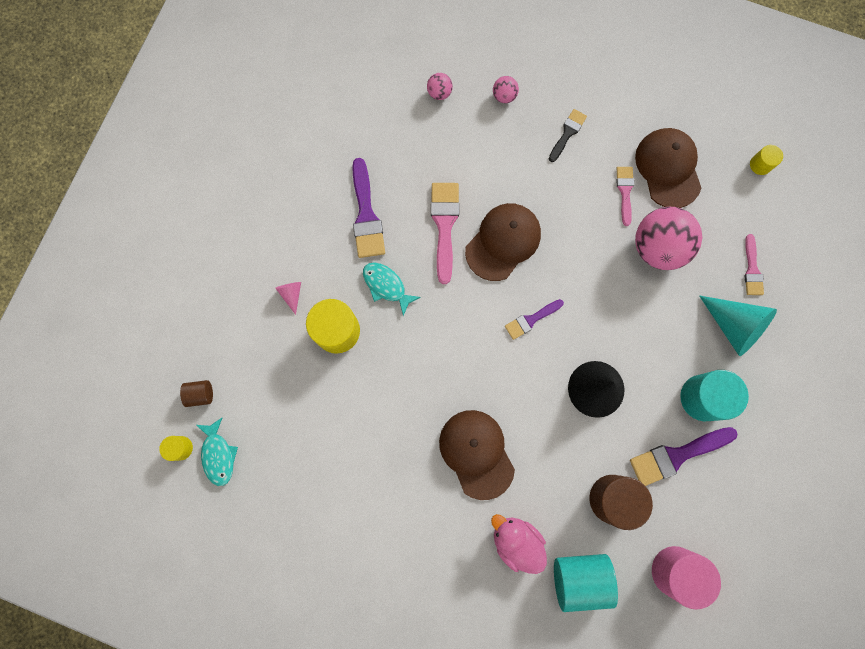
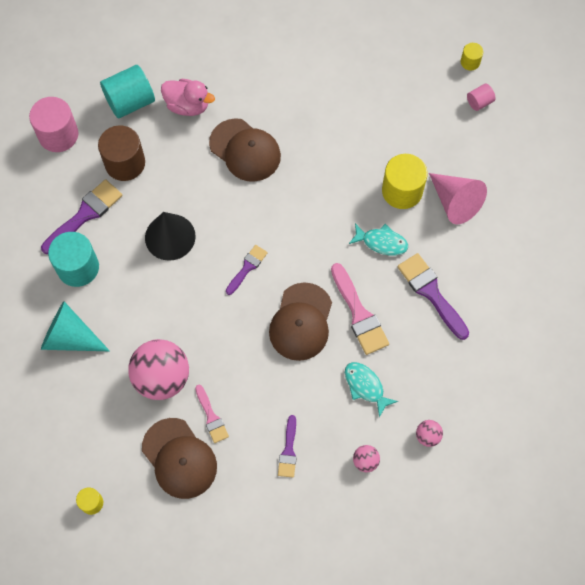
camera: 155 degrees right, 10 degrees down
(201, 394) = (479, 102): brown cylinder -> pink cylinder
(218, 455) = (439, 69): turquoise fish -> turquoise fish (365, 386)
(292, 294) = (454, 202): pink cone -> pink cone, size x2.13
(567, 133) = (288, 450): black brush -> purple brush
(752, 269) = (69, 395): pink brush -> none

